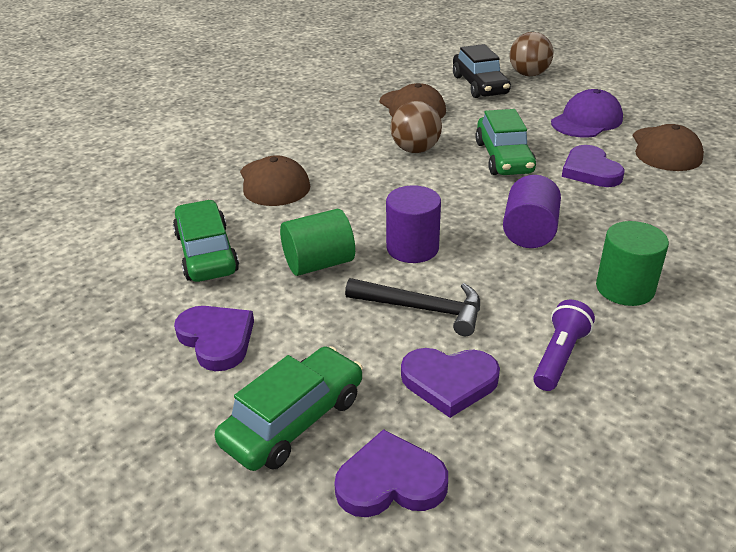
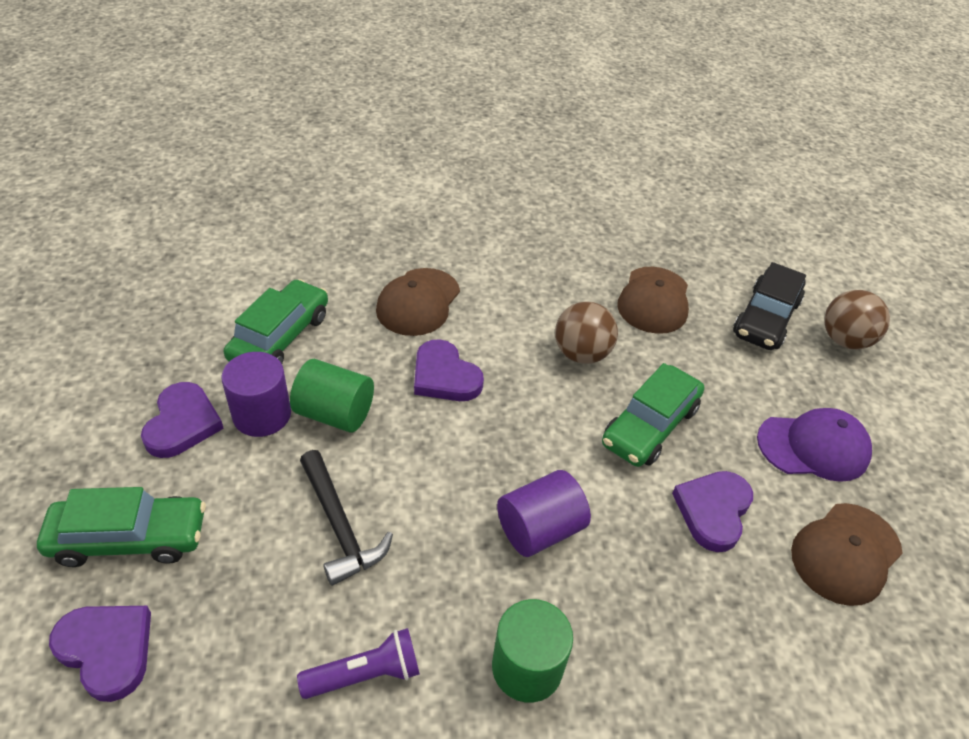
camera: 40 degrees right, 10 degrees up
(412, 248) = (421, 459): purple cylinder -> purple cylinder (262, 415)
(449, 382) = (258, 611): purple heart -> purple heart (444, 376)

